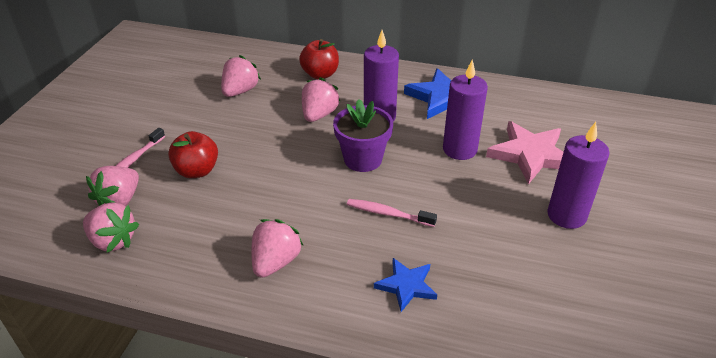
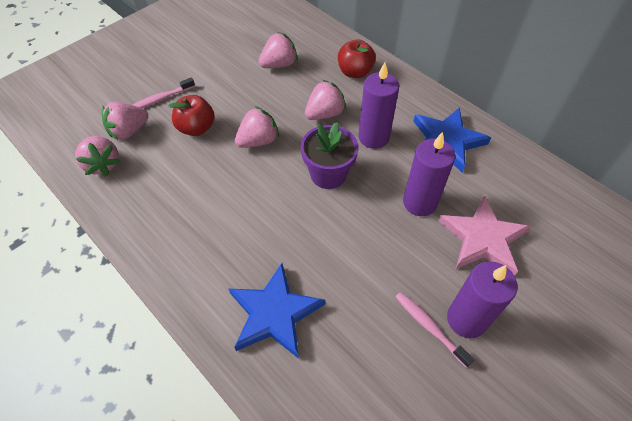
camera: 30 degrees right, 15 degrees up
(275, 262) = (195, 239): pink strawberry -> pink strawberry (258, 141)
(388, 213) = (310, 238): pink toothbrush -> pink toothbrush (429, 327)
(406, 286) = (274, 313): blue star -> blue star, size x1.70

